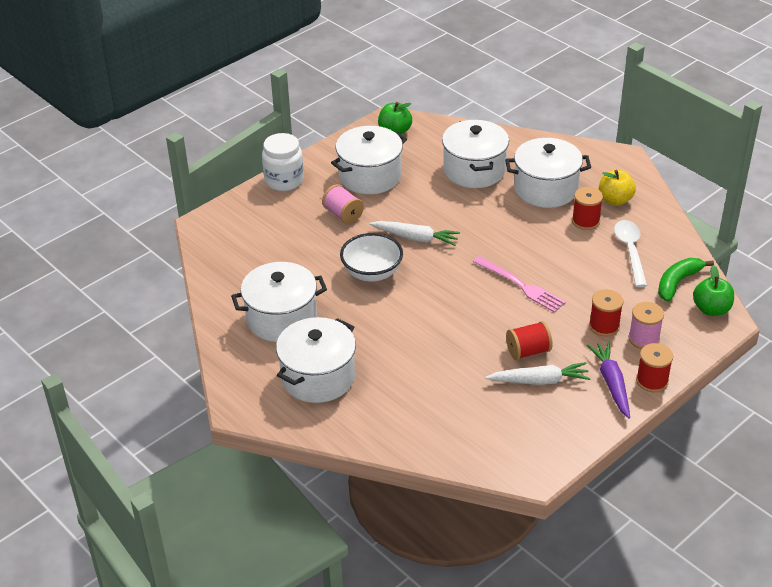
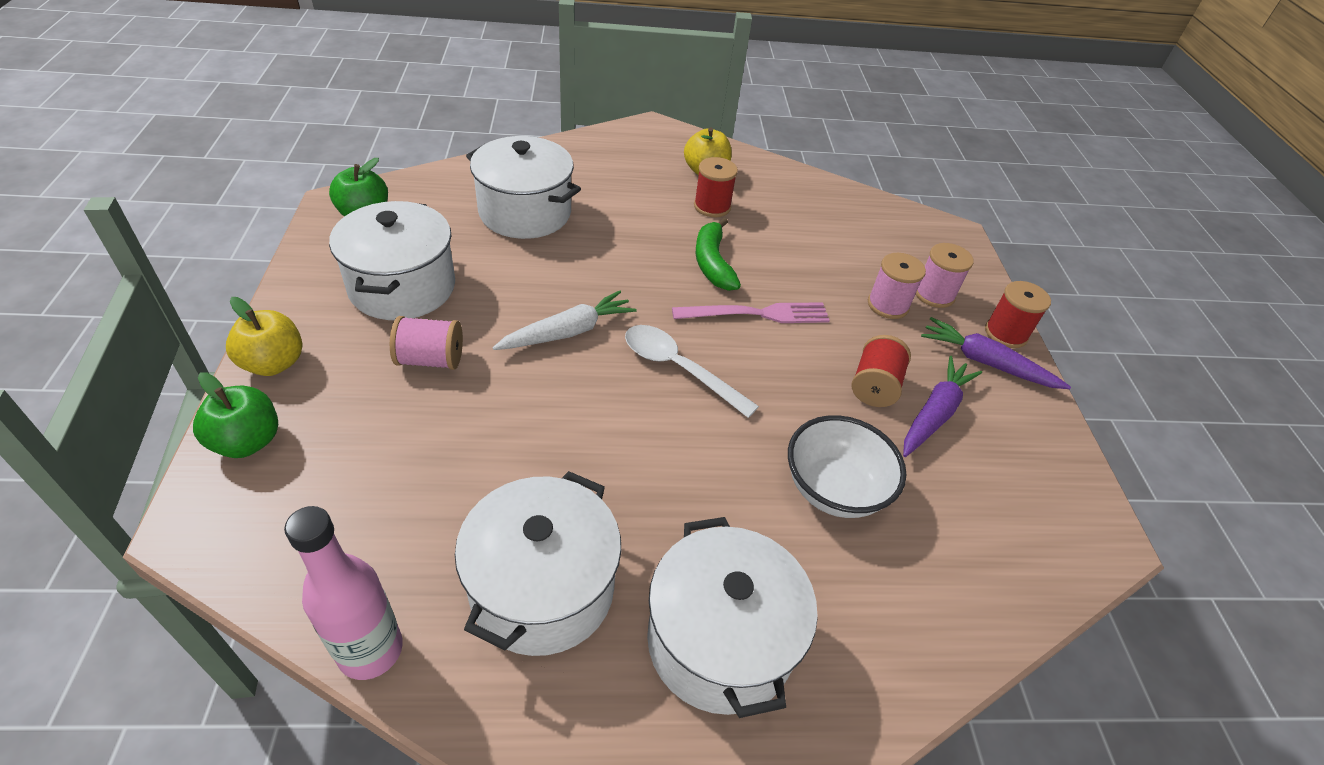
camera: 55 degrees left, 5 degrees up
(210, 296) = (370, 650): none -> pink bottle
(284, 180) = (274, 363): white jar -> yellow apple
(372, 273) = (576, 415): white bowl -> white bowl (834, 489)
(539, 381) = (935, 413): white carrot -> purple carrot
(546, 189) = (628, 194): white pot -> none
(604, 326) = (888, 305): red spool -> pink spool
(630, 251) = (792, 214): white spoon -> white spoon (678, 369)
(677, 282) = (871, 220): green banana -> green banana (713, 263)
(711, 309) = (930, 229): green apple -> green apple (247, 441)

